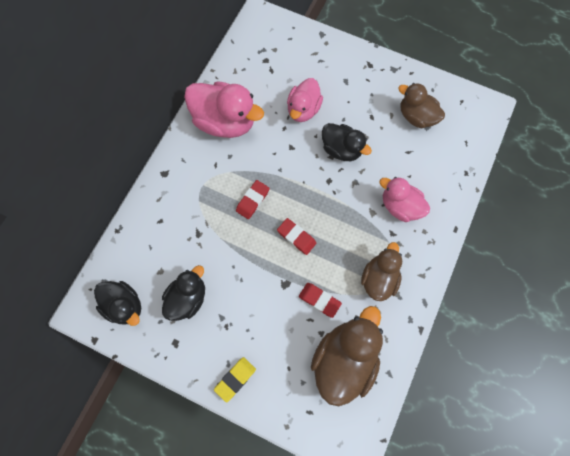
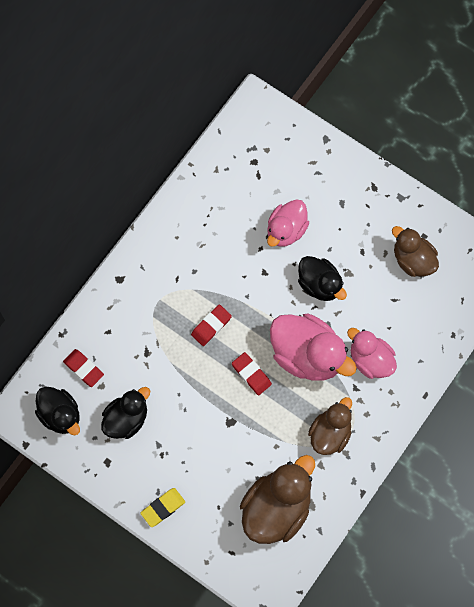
camera: 10 degrees right, 0 degrees up
(225, 122) = (195, 230): pink duck -> pink duck (307, 355)
(319, 300) = (263, 445): red eraser -> red eraser (83, 369)

